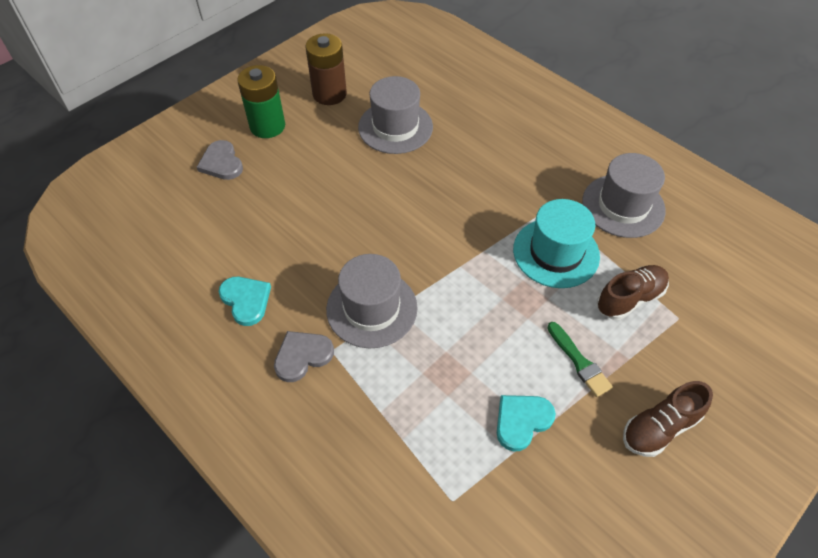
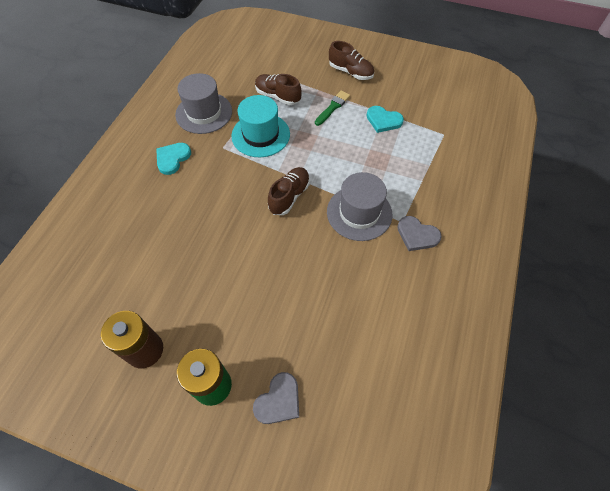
camera: 115 degrees left, 5 degrees up
(246, 300) = (401, 292): turquoise heart -> turquoise heart (172, 158)
(395, 127) = (174, 272): grey hat -> none
(436, 247) = (289, 196): none -> brown shoe

